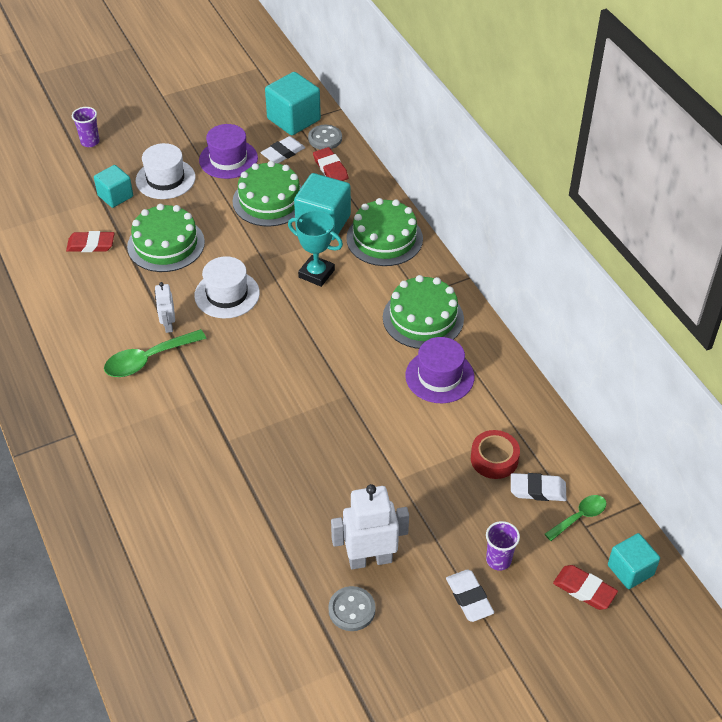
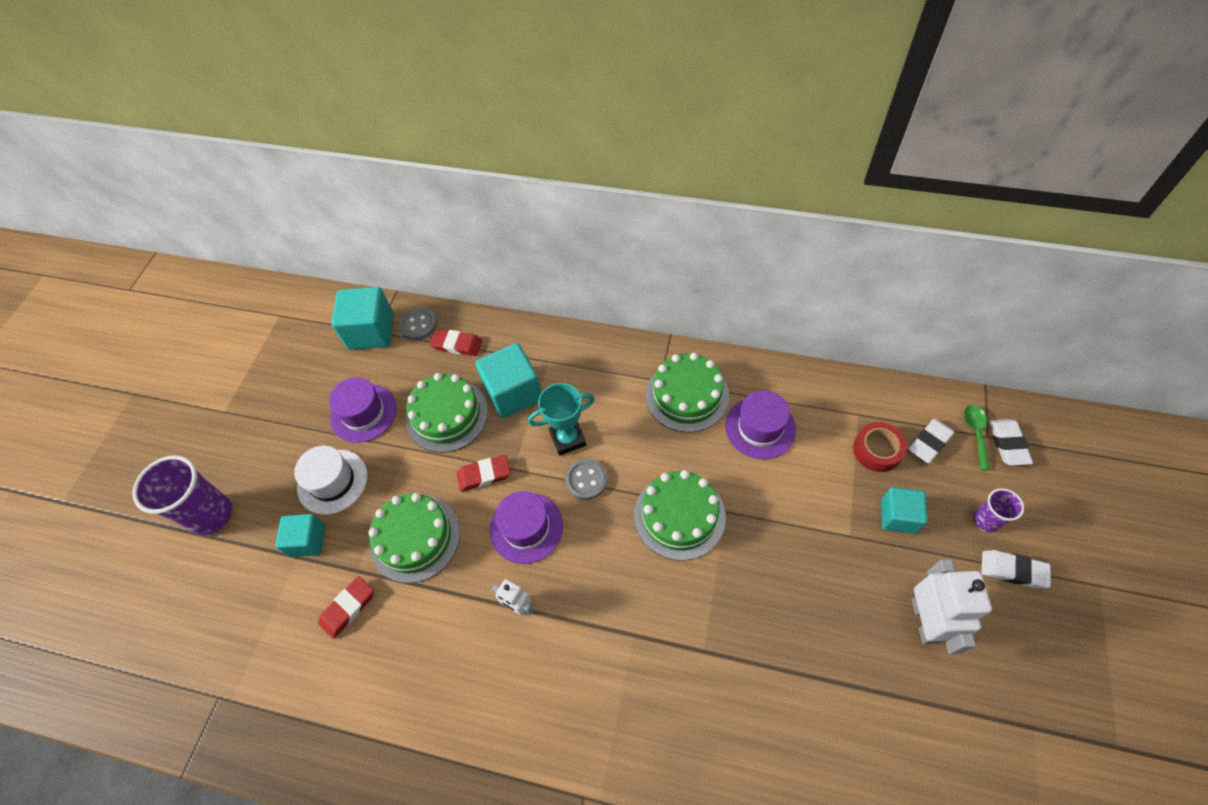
camera: 45 degrees left, 10 degrees up
(90, 142) = (212, 515): purple cup -> purple cup, size x1.87
(148, 359) = (546, 655): green spoon -> none
(227, 294) = (526, 528): white hat -> purple hat
(283, 153) = (402, 366): white eraser -> white eraser (1008, 444)
(352, 610) = (973, 676): grey button -> grey button (586, 480)
(370, 559) = (925, 621): white robot -> white robot turned 150 degrees clockwise
(384, 238) = (575, 362): green cake -> green cake (679, 516)
(584, 589) = (1051, 481): red eraser -> red eraser (484, 475)
(630, 570) = (1049, 437): turquoise cube -> turquoise cube (898, 516)

